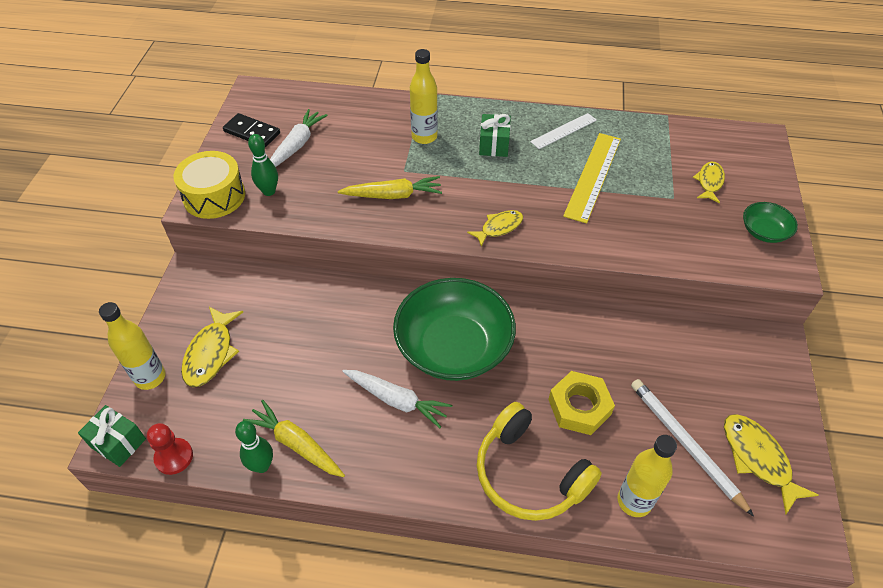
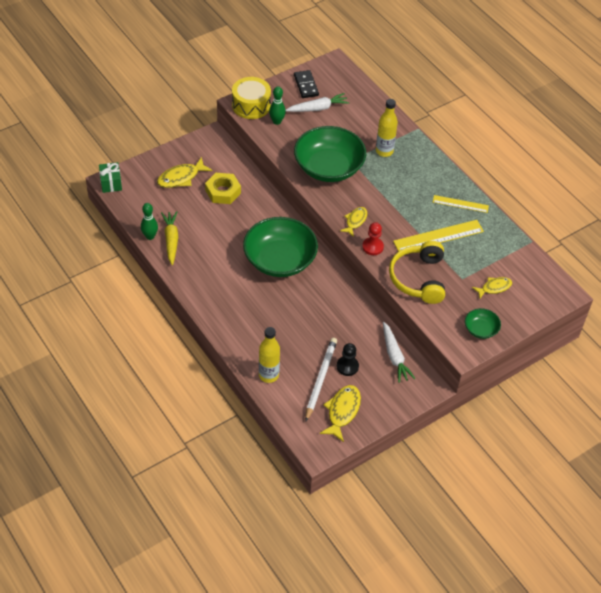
camera: 45 degrees right, 0 degrees up
(150, 377) = (148, 168): yellow bottle -> none
(174, 457) = (124, 205): red pawn -> red pawn (372, 247)
(393, 195) = (328, 167): yellow carrot -> green bowl
(396, 400) = (228, 259): white carrot -> white carrot (394, 356)
(494, 145) = (413, 182): green gift -> none
(499, 227) = (355, 221): yellow fish -> yellow fish turned 75 degrees counterclockwise
(529, 474) = (242, 329): yellow headphones -> yellow headphones (418, 278)
(563, 131) = (460, 204): white ruler -> yellow ruler
(579, 407) = (298, 327): yellow nut -> yellow nut (223, 192)
(685, 400) = (347, 366): none -> black pawn

